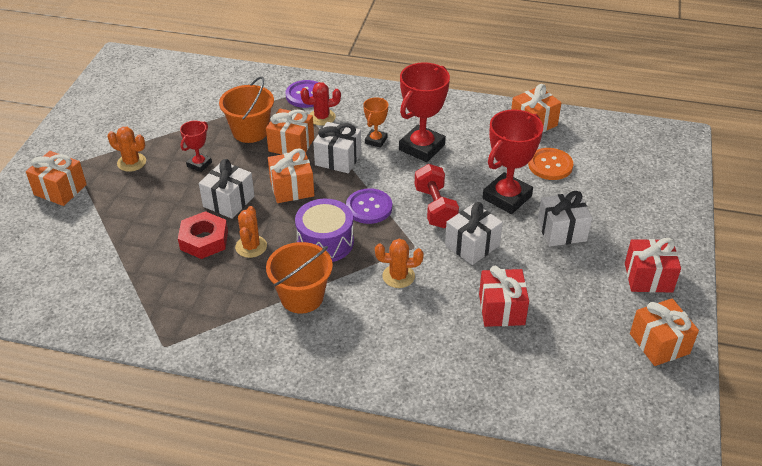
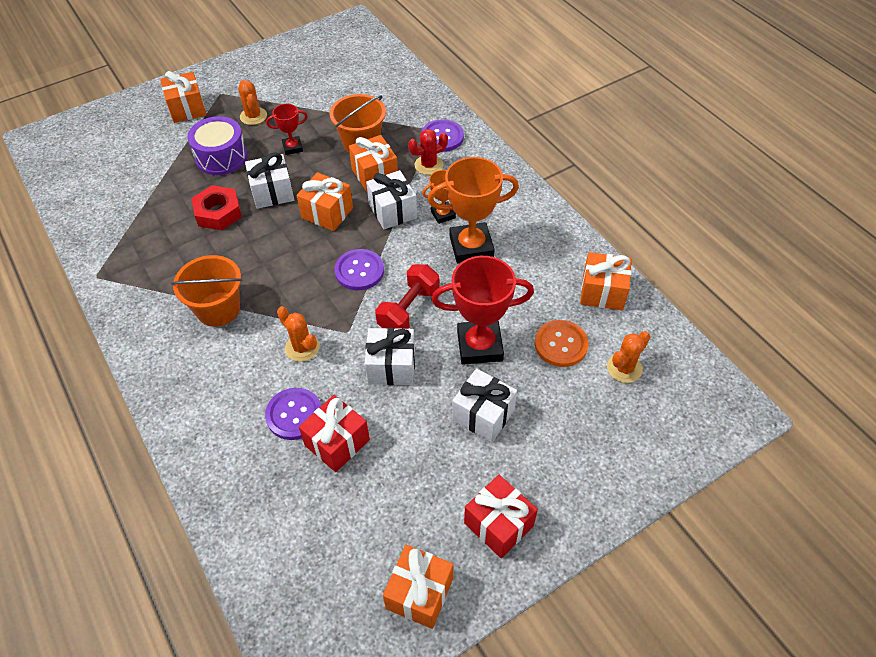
camera: 45 degrees right, 10 degrees up
(251, 246) = (239, 241): orange cactus -> orange cactus (624, 368)
(322, 117) = (428, 165): red cactus -> red cactus turned 60 degrees counterclockwise
(325, 242) = (291, 276): purple drum -> purple drum (221, 157)
(422, 147) = (471, 247): red trophy -> orange trophy
(452, 316) = (294, 415): none -> purple button

